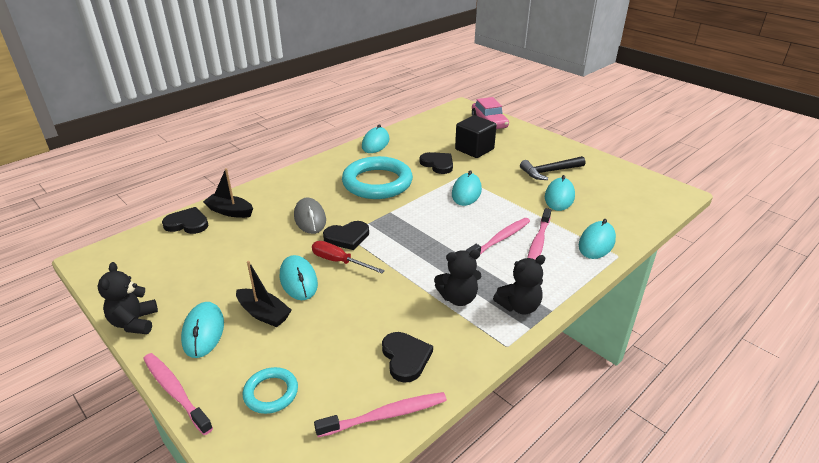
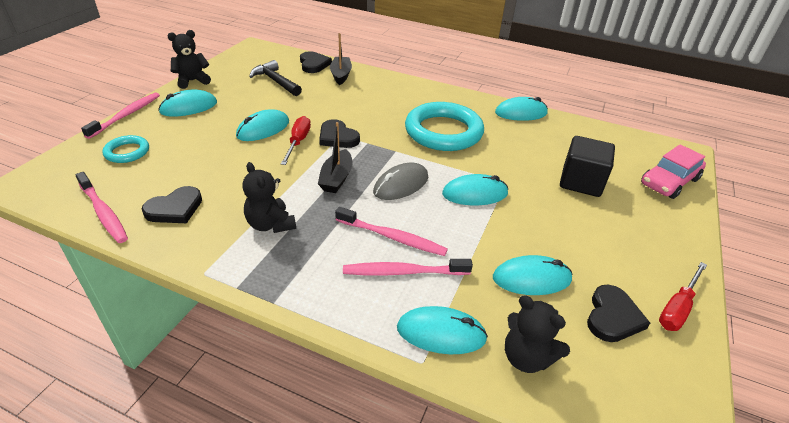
camera: 65 degrees right, 5 degrees up
(264, 314) = (215, 125): black boat -> black boat (336, 178)
(310, 218) = (355, 111): grey mouse -> grey mouse (401, 185)
(438, 164) = (517, 161): black heart -> black heart (612, 316)
(519, 306) = (272, 273): black teddy bear -> black teddy bear (526, 357)
(549, 172) = (592, 260): black hammer -> black hammer (275, 81)
(594, 161) = (677, 308): none -> red screwdriver

